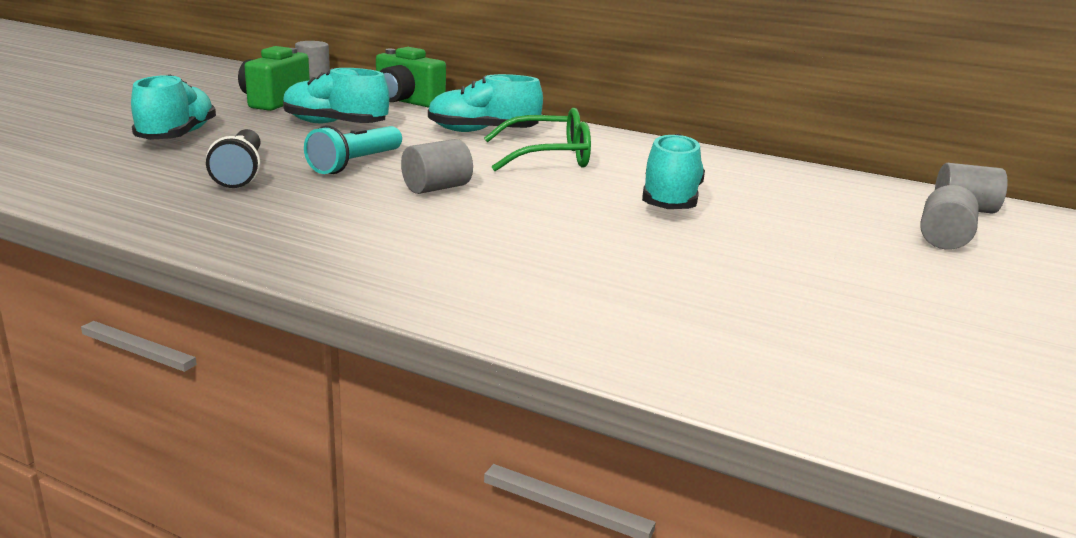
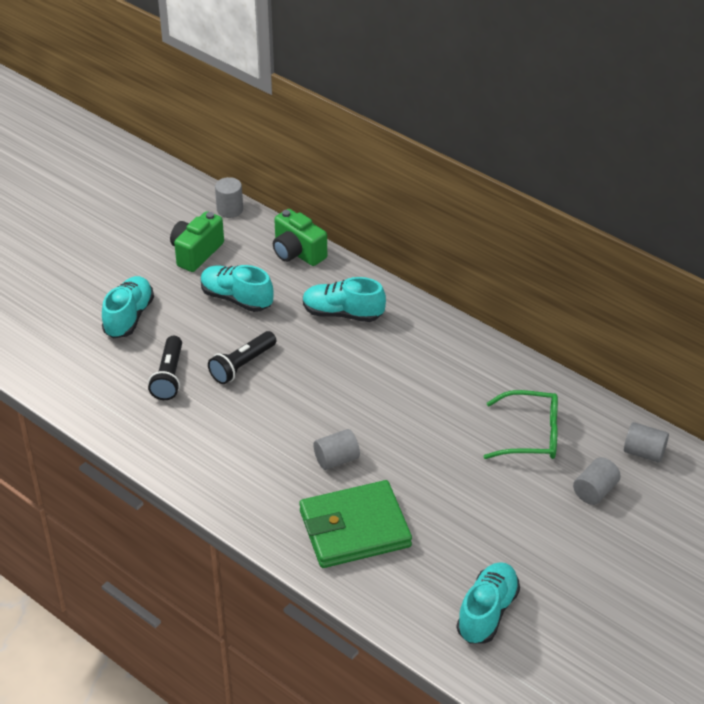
camera: 15 degrees right, 20 degrees up
(355, 164) = (242, 365): turquoise flashlight -> black flashlight
(436, 188) = (288, 403): grey cylinder -> grey cylinder (336, 459)
(548, 157) = (378, 359): green glasses -> green glasses (530, 435)
(611, 291) = (354, 529): none -> green wallet
(670, 201) = (437, 429): turquoise shoe -> turquoise shoe (487, 612)

